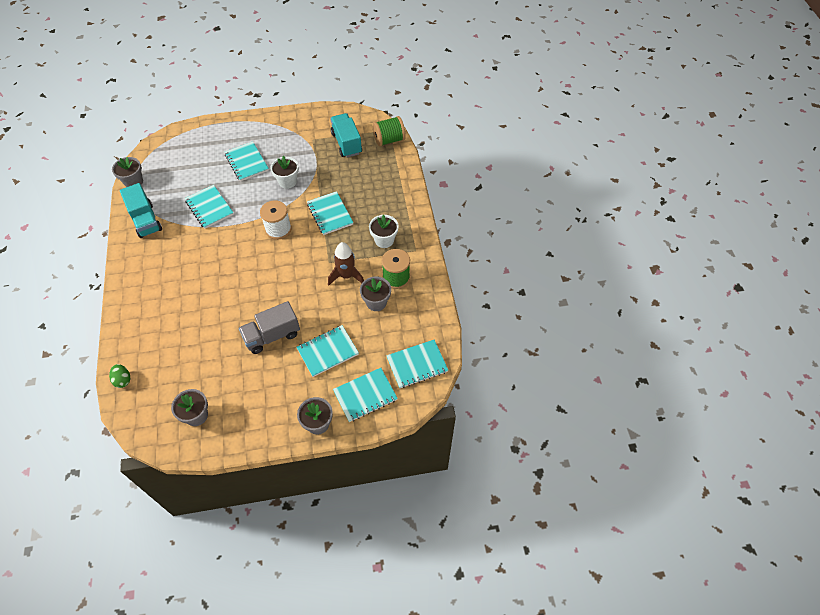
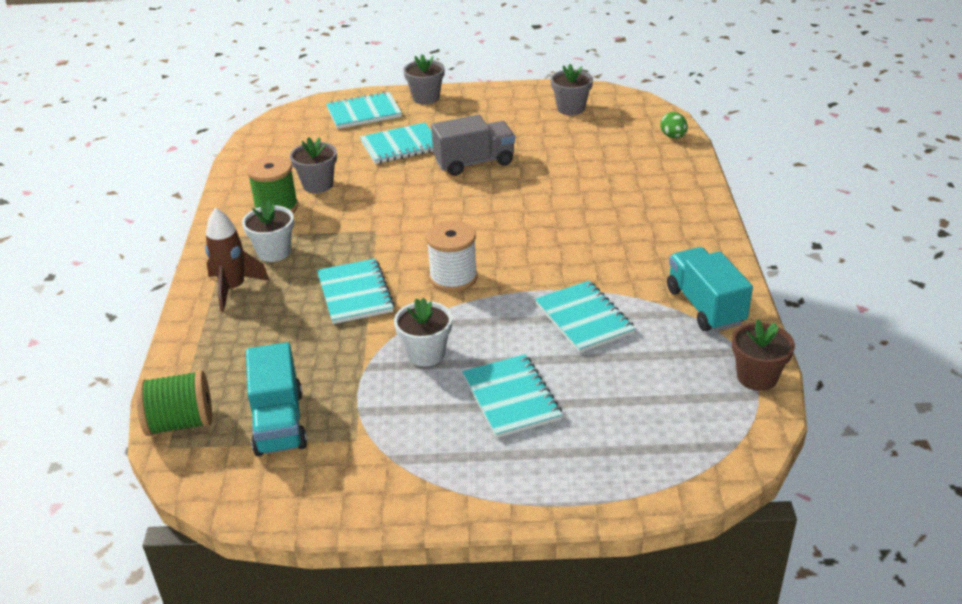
camera: 170 degrees left, 20 degrees down
(133, 182) = (757, 377): grey flower pot -> brown flower pot
(346, 276) = (352, 214): brown rocket -> brown rocket (233, 288)
(417, 365) = (289, 131): turquoise notebook -> none

